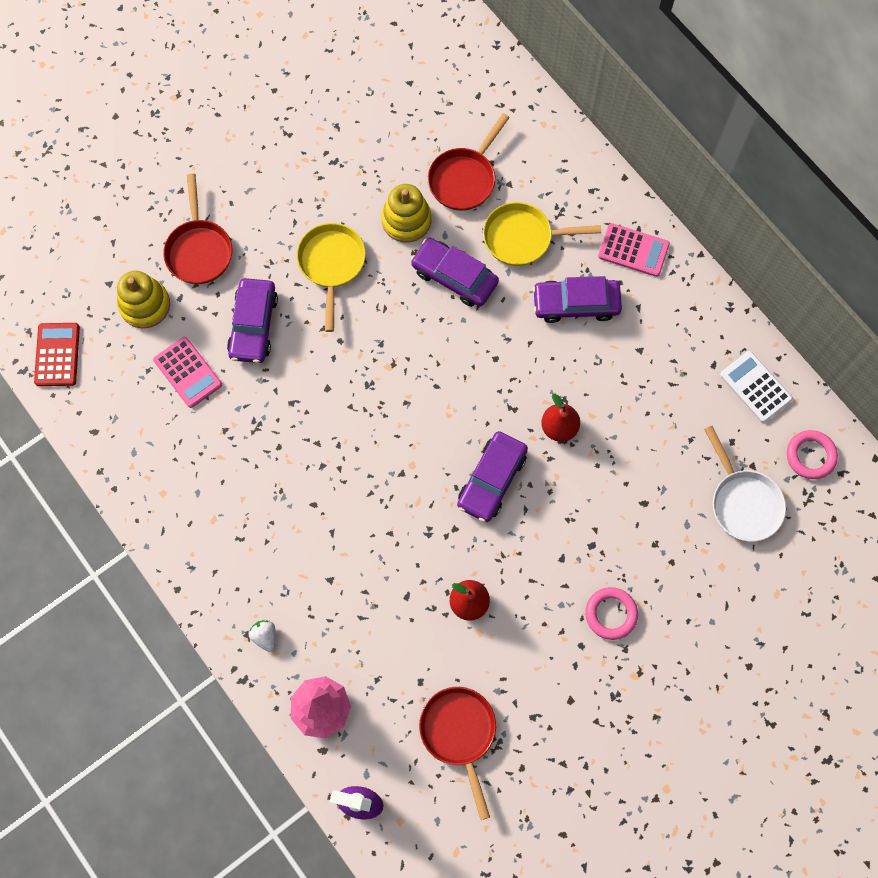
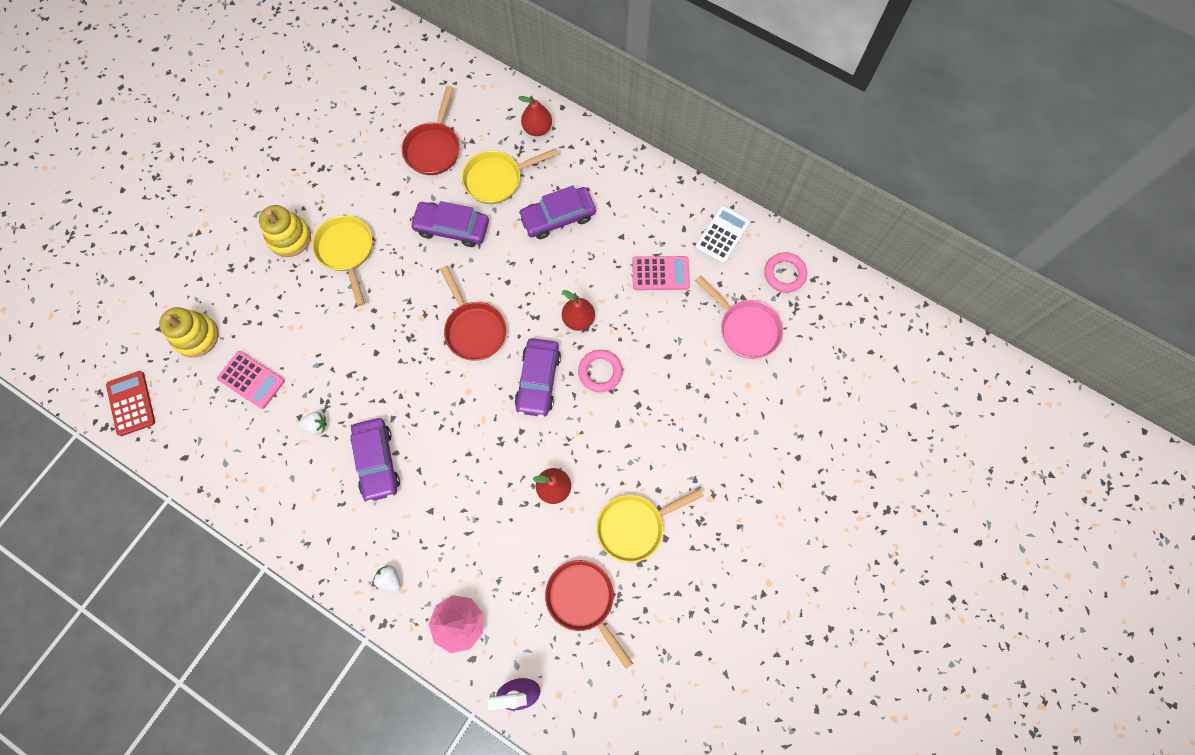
camera: 20 degrees left, 0 degrees up
(199, 250) = (229, 276): red pan -> red pan (474, 329)
(240, 445) = (316, 425): none -> white strawberry
(253, 325) = (296, 322): purple car -> purple car (377, 461)
(406, 220) = (397, 196): yellow stacking toy -> yellow stacking toy (289, 237)
(541, 675) = (634, 526): none -> yellow pan
(588, 193) = (537, 128): none -> red pear
(611, 614) = (673, 455): pink ring -> pink ring (600, 372)
(633, 250) = (589, 161): pink calculator -> pink calculator (660, 273)
(743, 502) = (746, 328): white pan -> pink pan
(755, 387) = (722, 235): white calculator -> white calculator turned 90 degrees clockwise

